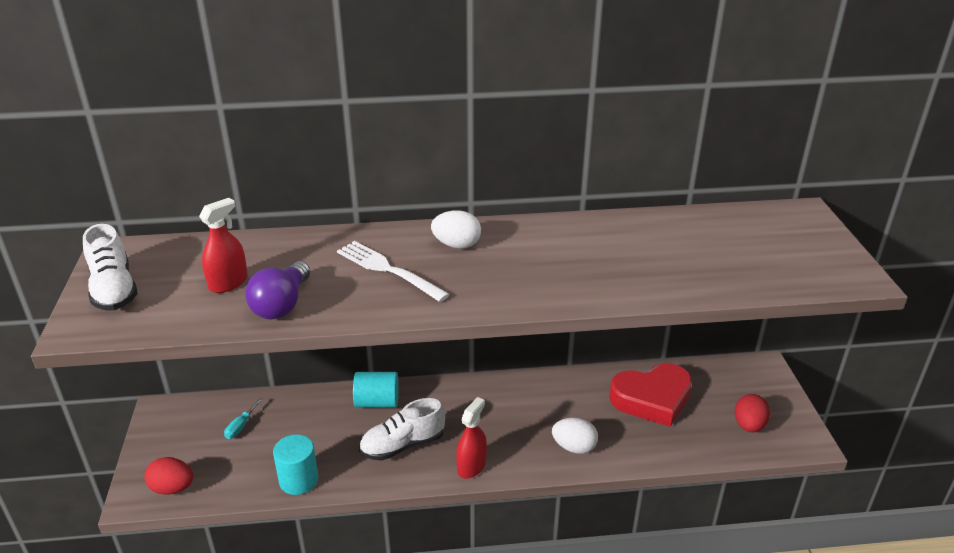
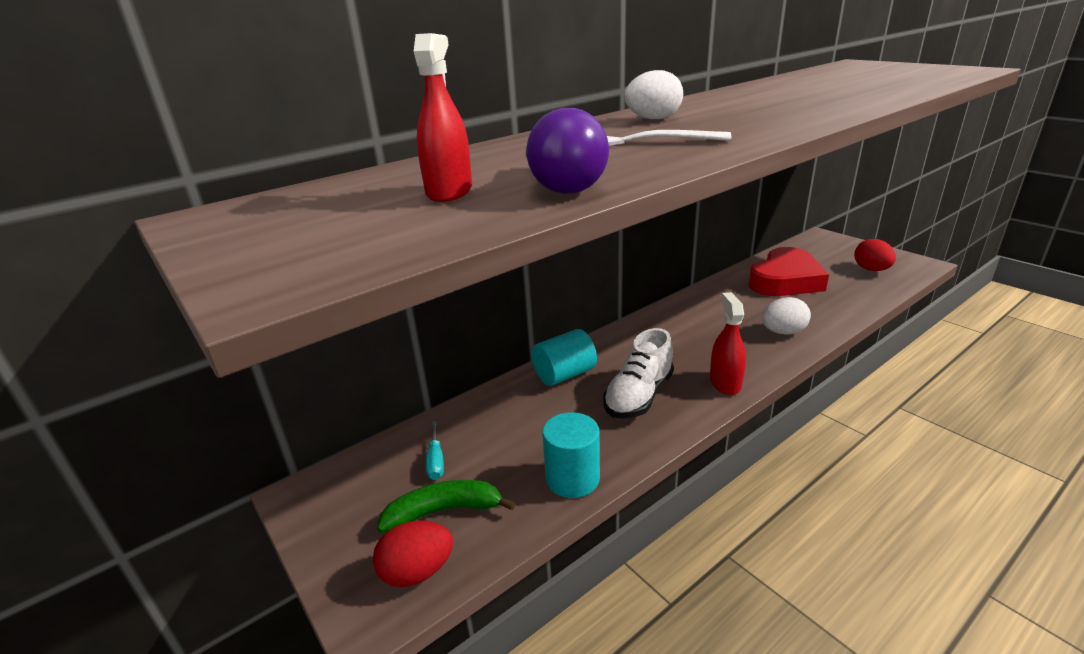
camera: 30 degrees left, 5 degrees down
(114, 289) = (268, 240): white shoe -> none
(215, 461) = (444, 511): none -> green banana

